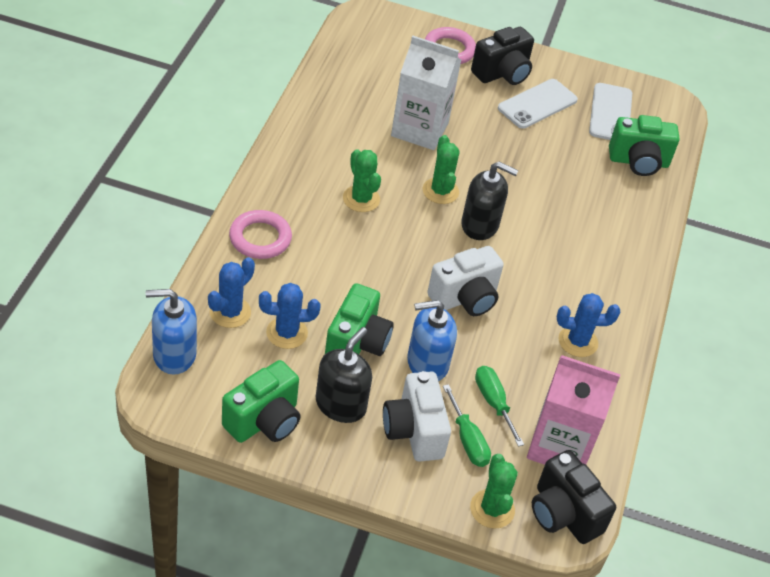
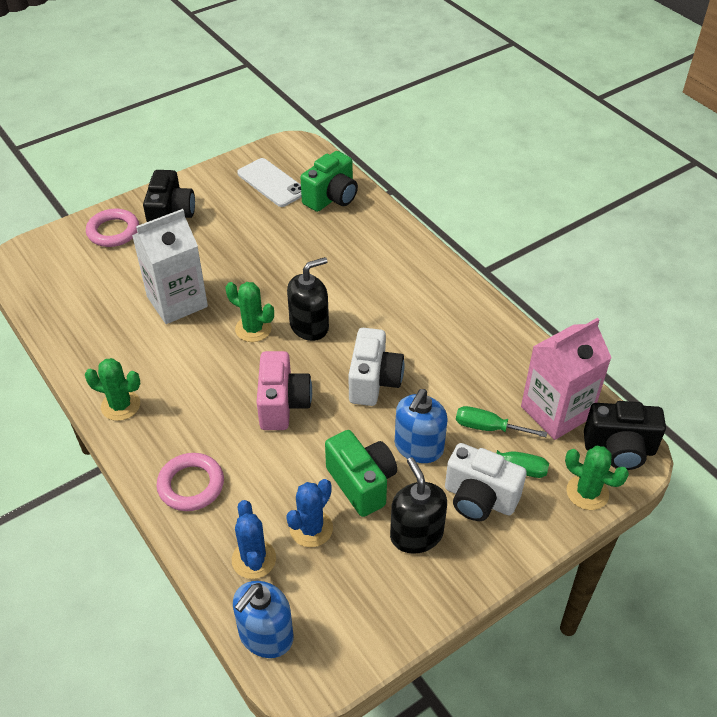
camera: 45 degrees left, 0 degrees up
(264, 421) = (393, 605): green camera -> none
(361, 199) = (213, 386): green cactus -> green cactus (120, 405)
(384, 252) = (283, 405): none -> pink camera
(537, 104) = (222, 216): white phone -> none
(578, 341) = (468, 339): blue cactus -> none

